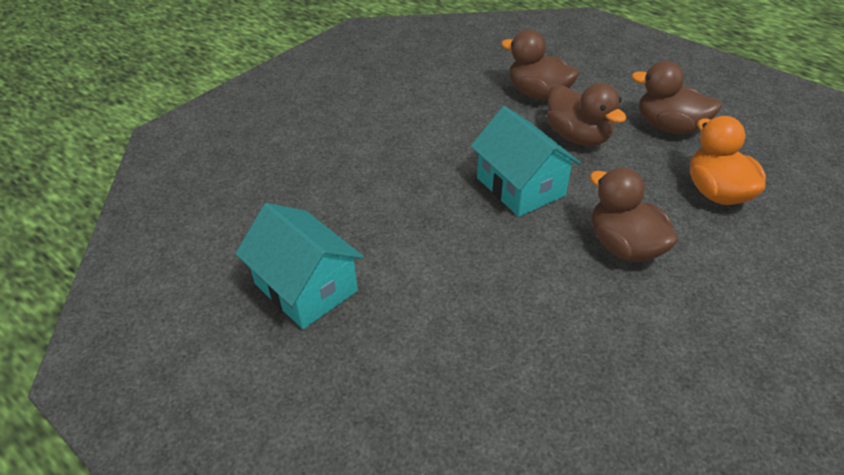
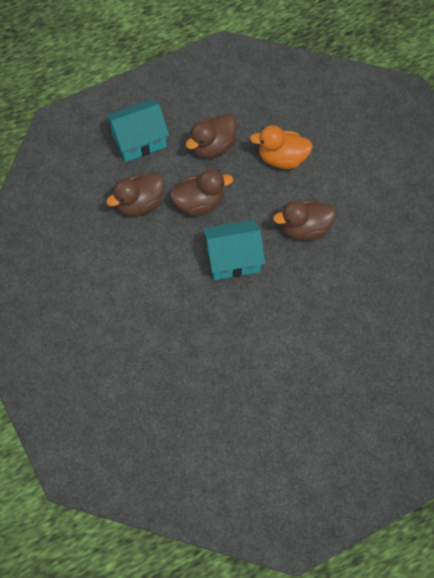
camera: 70 degrees left, 20 degrees up
(305, 287) = (272, 409): turquoise house -> turquoise house (139, 140)

